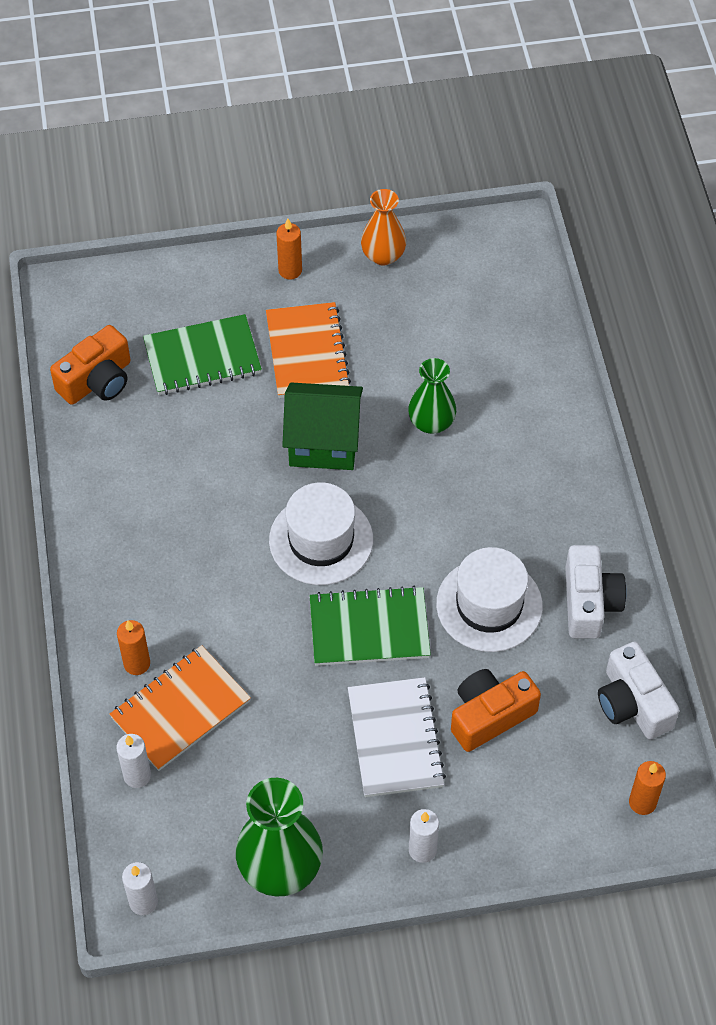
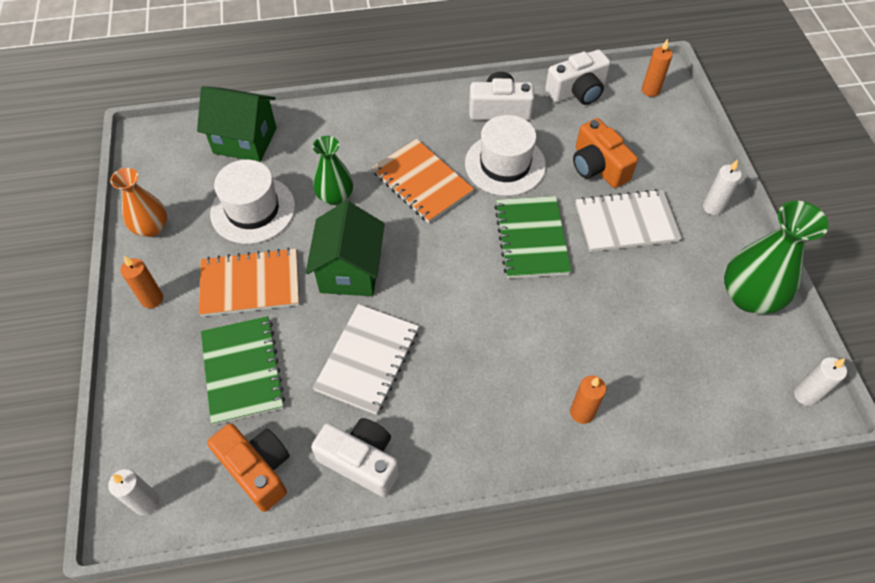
camera: 90 degrees left, 0 degrees up
(98, 464) = (361, 461): none -> white camera
(137, 775) = (692, 406): white candle -> white candle (146, 502)
(180, 709) = (622, 374): orange notebook -> orange notebook (422, 182)
(210, 465) = (368, 360): none -> white notebook
(321, 540) = (449, 272): white hat -> white hat (253, 210)
(516, 325) = (245, 140): none -> green house

